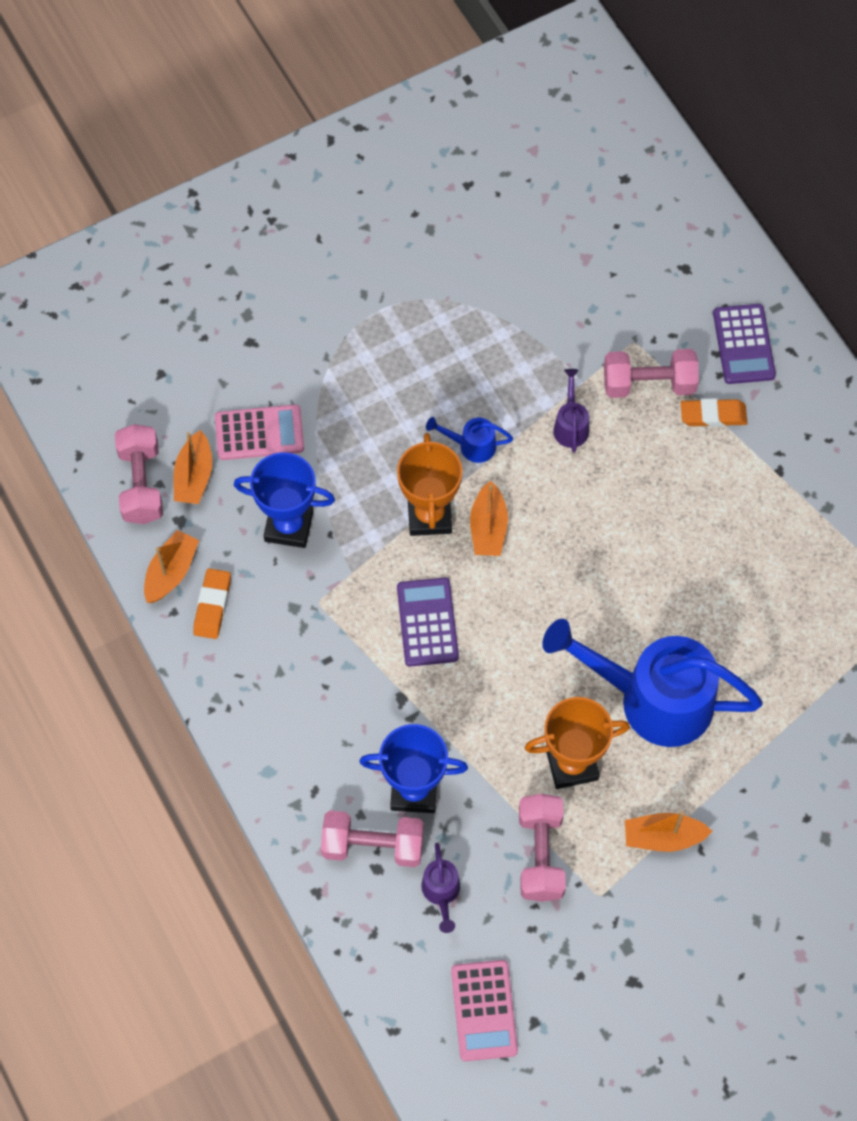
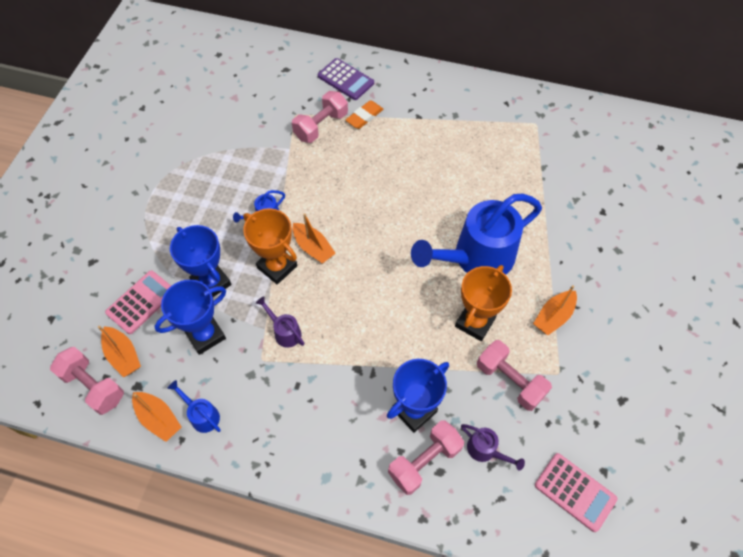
camera: 45 degrees left, 5 degrees down
(171, 572) = (158, 418): orange boat -> orange boat turned 150 degrees clockwise
(212, 605) = (202, 415): orange eraser -> blue watering can
(346, 473) = (211, 283): none -> blue trophy
(427, 622) = (330, 319): purple calculator -> none
(571, 425) = (304, 171): purple watering can -> purple watering can (285, 332)

